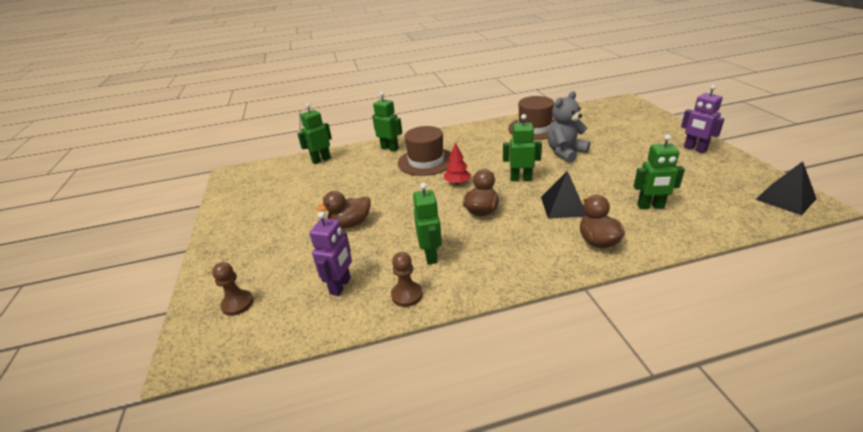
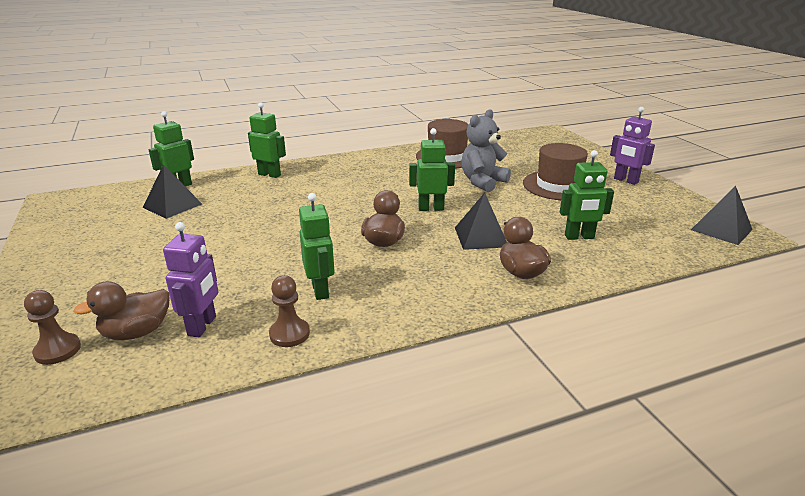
camera: 10 degrees left, 5 degrees down
(316, 177) = (172, 205): none -> black pyramid
(350, 224) = (217, 256): brown duck -> brown duck (136, 332)
(426, 161) = (315, 189): brown hat -> brown hat (558, 186)
(457, 183) = (354, 212): red tree -> none

